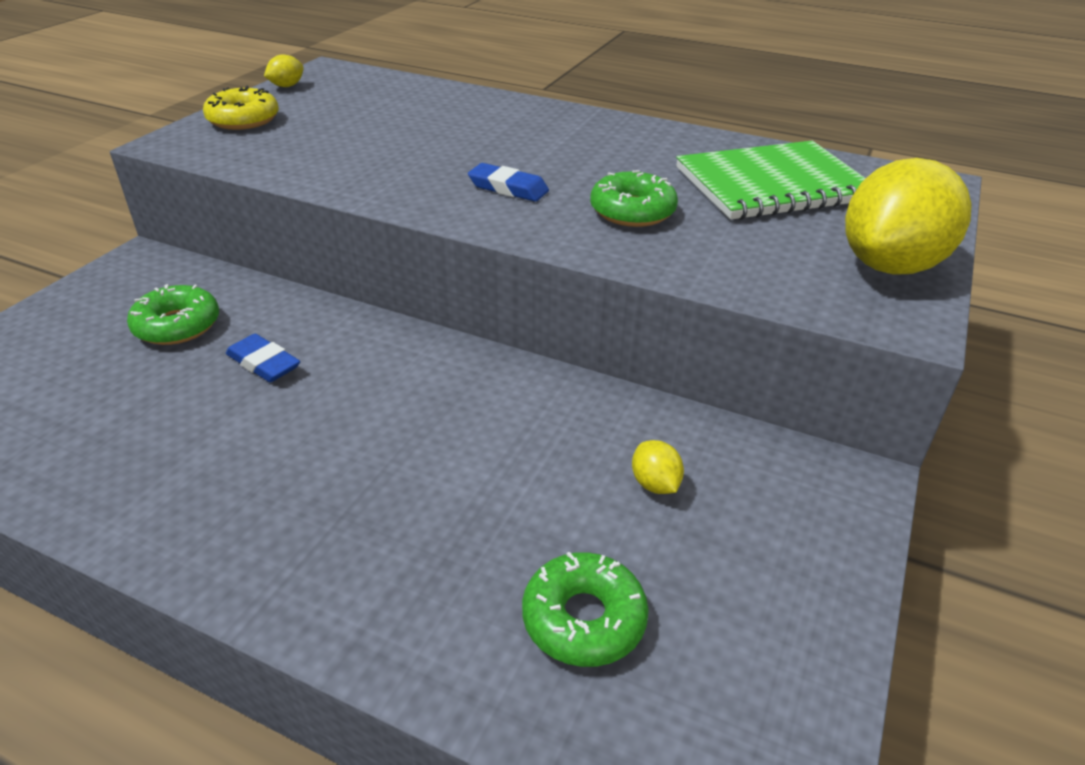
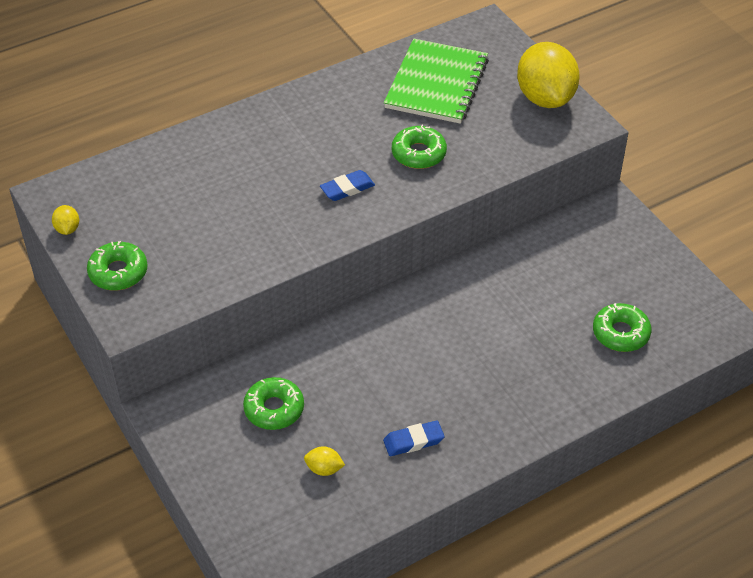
camera: 55 degrees left, 10 degrees up
(243, 120) = (118, 272): yellow donut -> green donut
(264, 363) = (351, 379): blue eraser -> blue eraser (413, 441)
(655, 484) = (565, 270): yellow lemon -> yellow lemon (324, 469)

